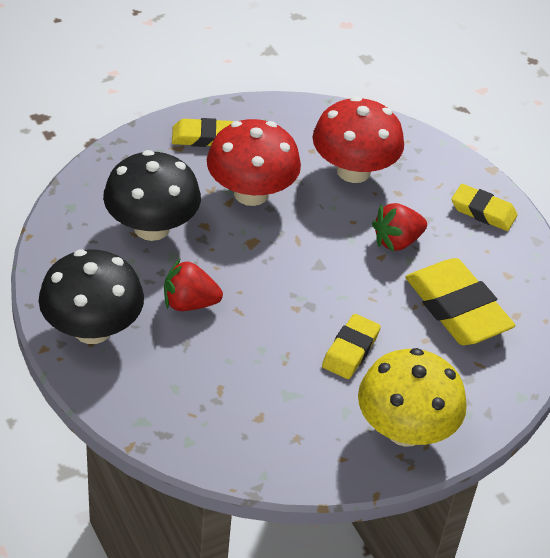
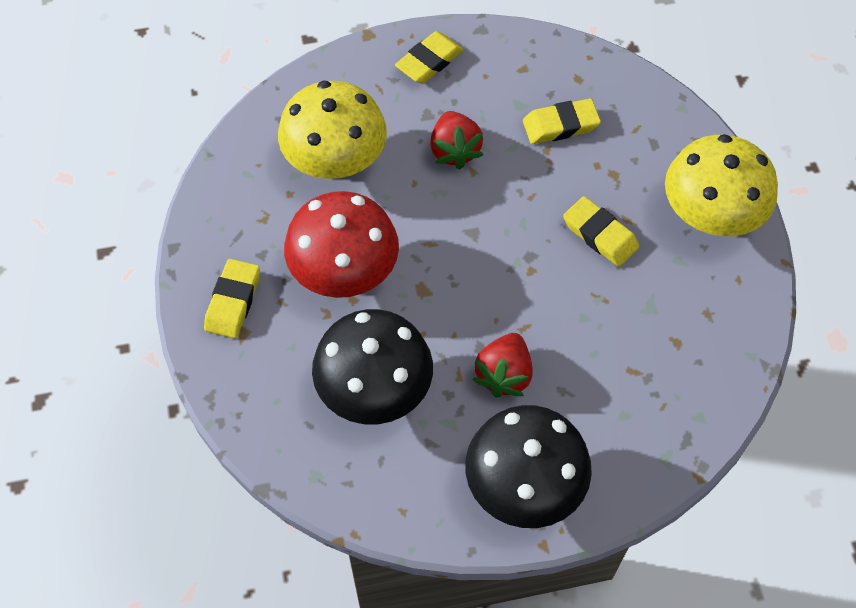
camera: 70 degrees left, 15 degrees up
(353, 171) = (335, 161): red mushroom -> yellow mushroom
(457, 308) = (560, 125): yellow eraser -> yellow eraser, size x0.58

